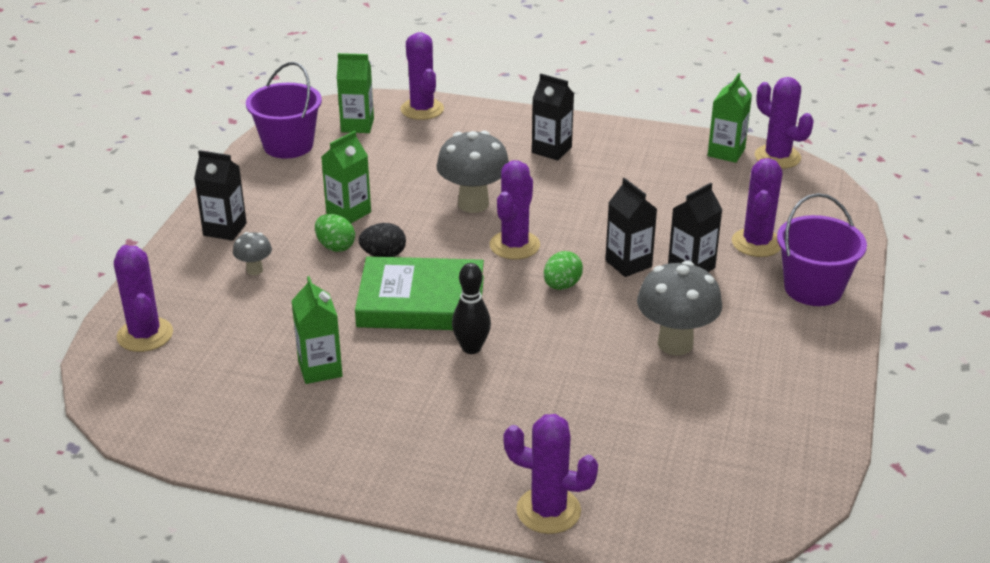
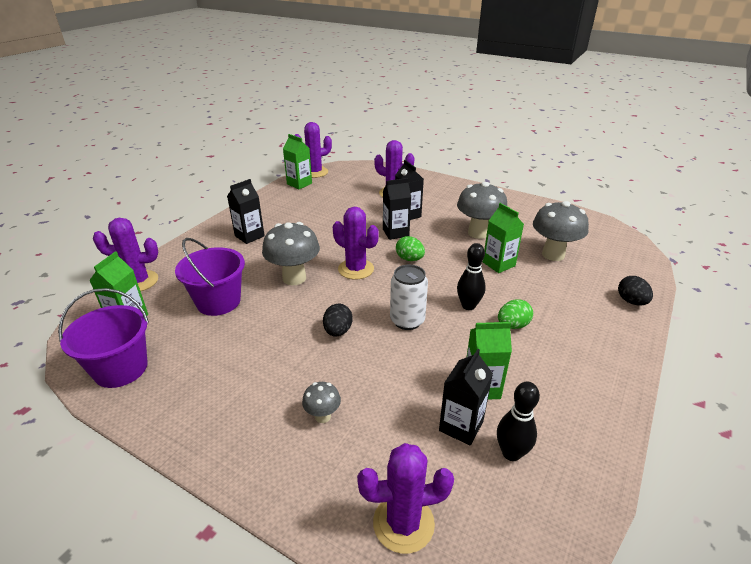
camera: 75 degrees left, 0 degrees up
(225, 229) = (239, 433): black carton -> black carton (461, 426)
(230, 394) = (511, 453): none -> black bowling pin
(335, 246) = (312, 357): green egg -> green egg (512, 325)
(348, 212) = (265, 343): green carton -> green carton (498, 264)
(421, 301) = (407, 320): green book -> white can
(548, 511) = (631, 301): purple cactus -> black egg
(649, 427) = (553, 254): none -> grey mushroom
(813, 288) = (439, 188): purple bucket -> purple bucket (218, 301)

